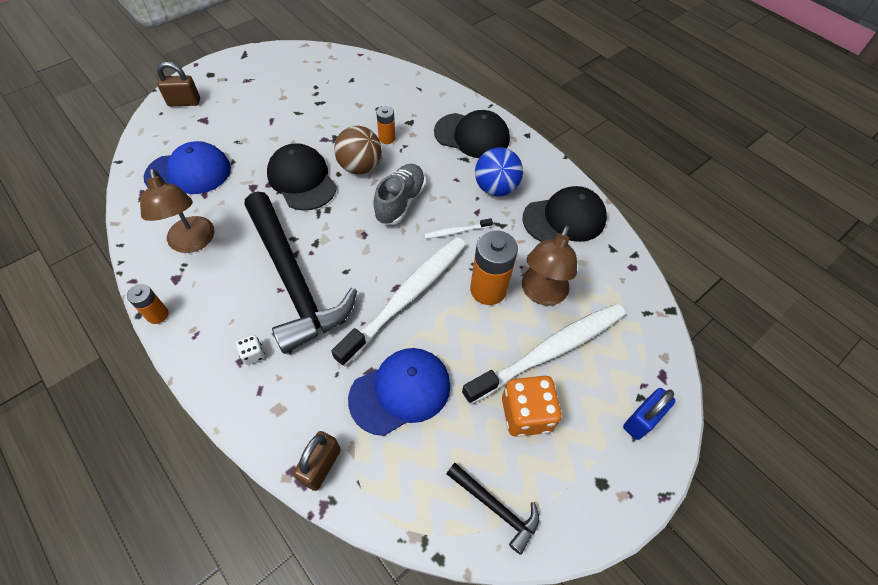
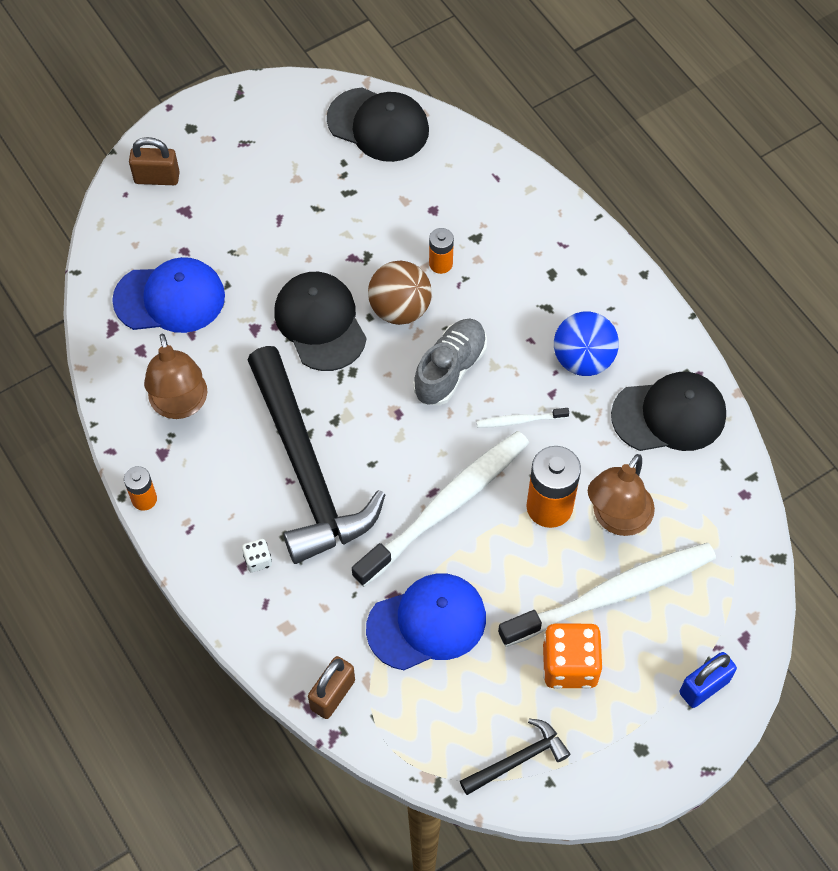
camera: 10 degrees right, 5 degrees up
(472, 136) = (563, 269): black cap -> black cap (378, 125)
(496, 508) = (518, 759): black hammer -> black hammer turned 75 degrees counterclockwise

